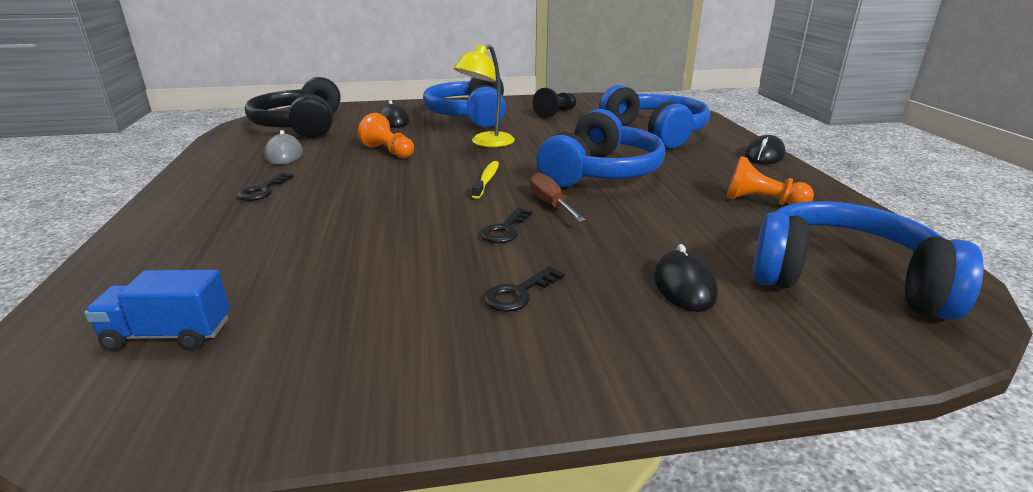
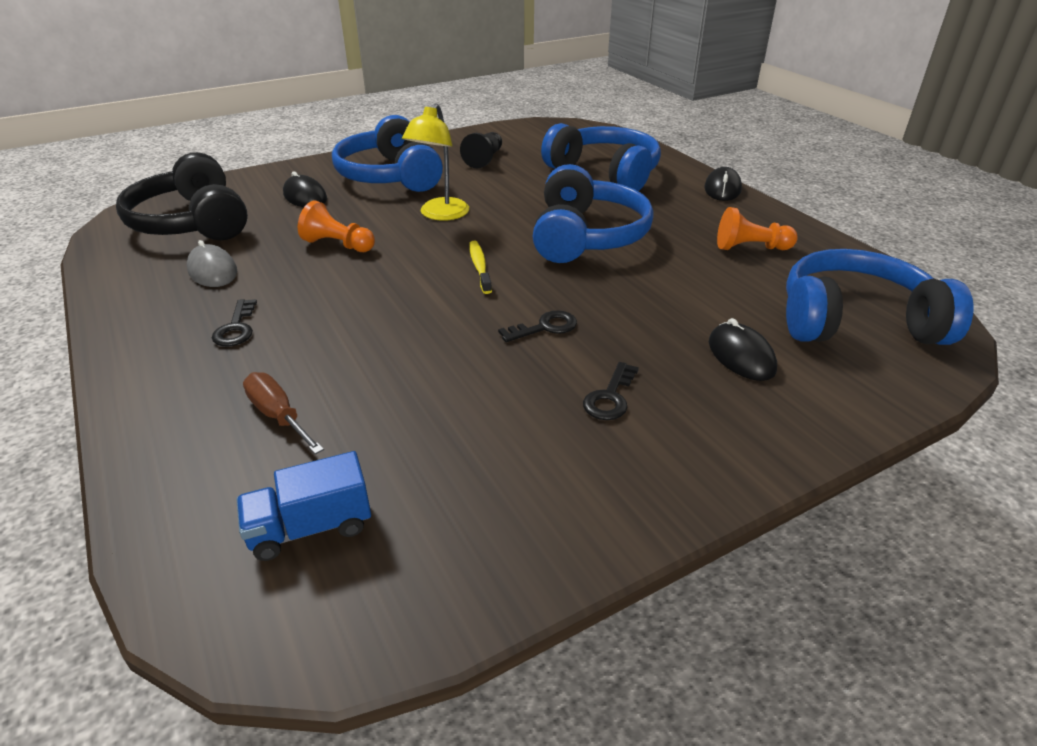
camera: 20 degrees left, 10 degrees up
(505, 230) = (545, 327): black key -> black key turned 120 degrees counterclockwise
(551, 204) = (566, 287): brown screwdriver -> brown screwdriver (278, 416)

